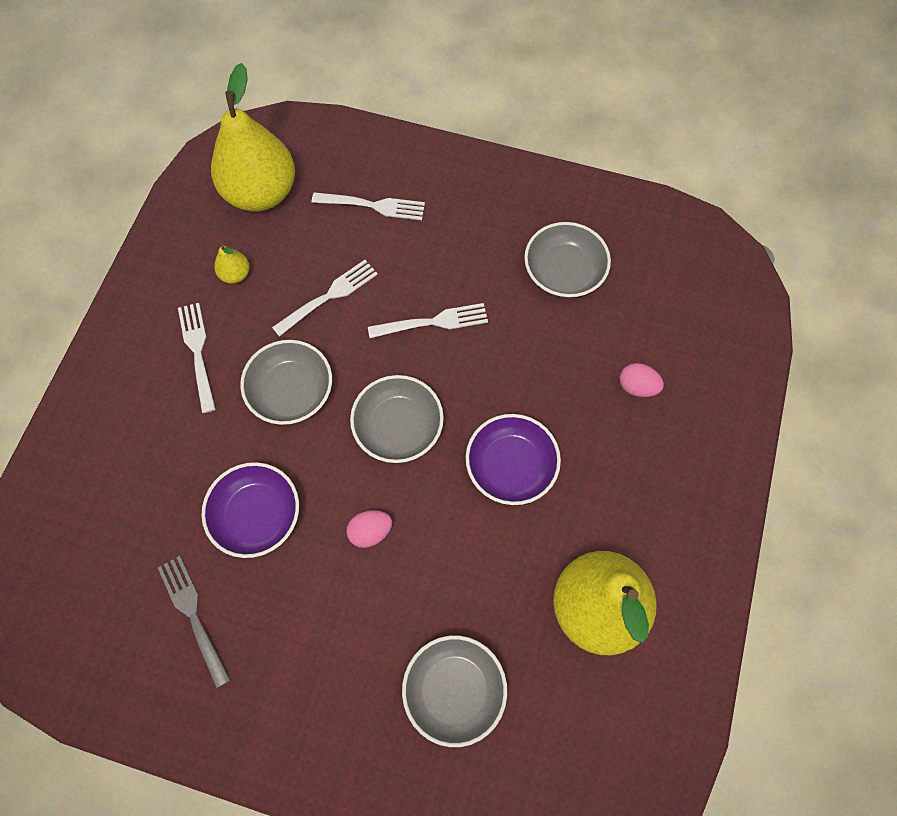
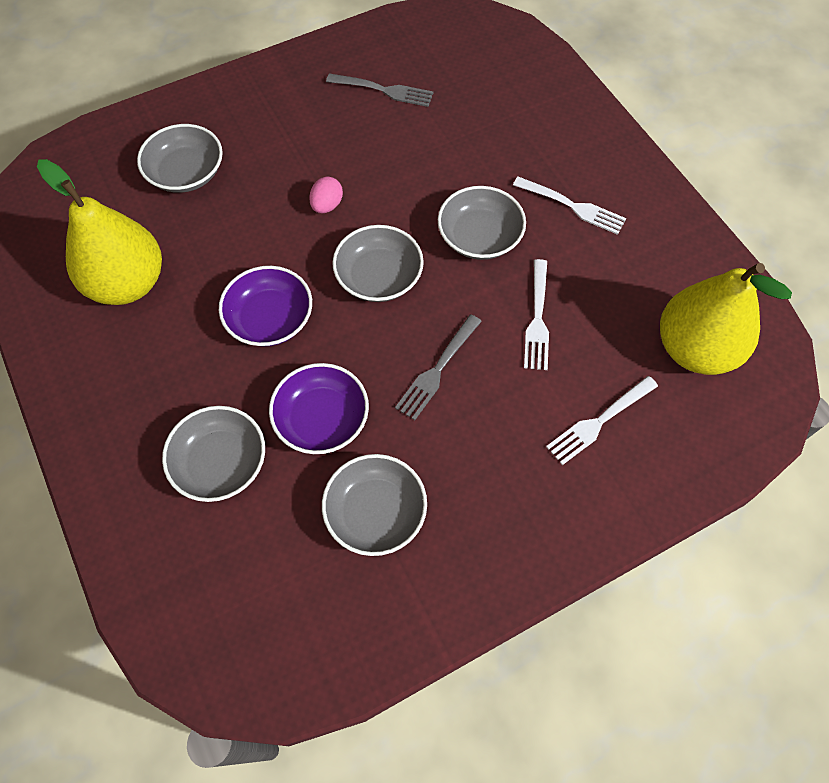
camera: 135 degrees right, 5 degrees down
(235, 274) = (622, 274): yellow pear -> none
(257, 515) = (409, 157): purple bowl -> purple bowl (322, 419)
(432, 322) = (438, 369): white fork -> grey fork
(637, 386) = (220, 463): pink egg -> grey bowl

